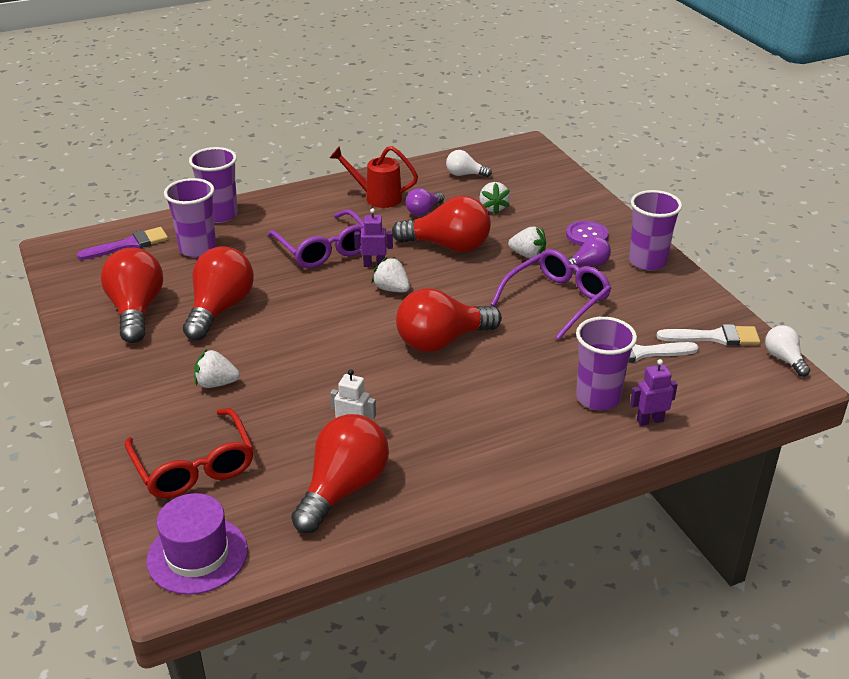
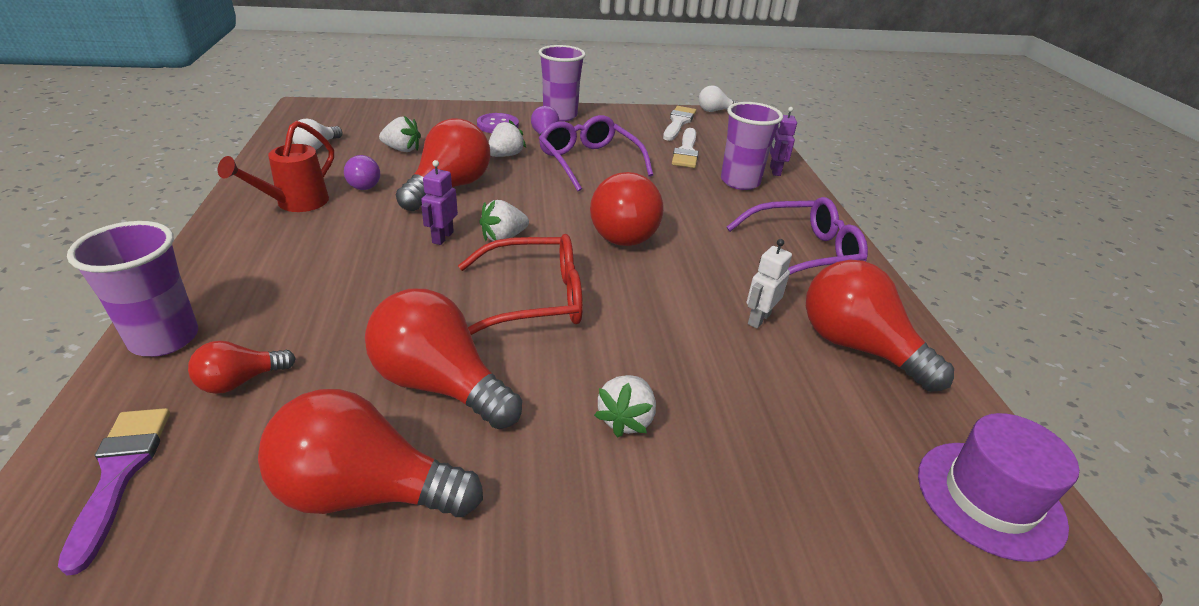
camera: 75 degrees left, 0 degrees up
(194, 465) = (808, 474): red glasses -> red glasses (533, 299)
(197, 249) = (240, 381): purple cup -> red light bulb
(323, 249) = (371, 264): purple glasses -> purple glasses (802, 253)

